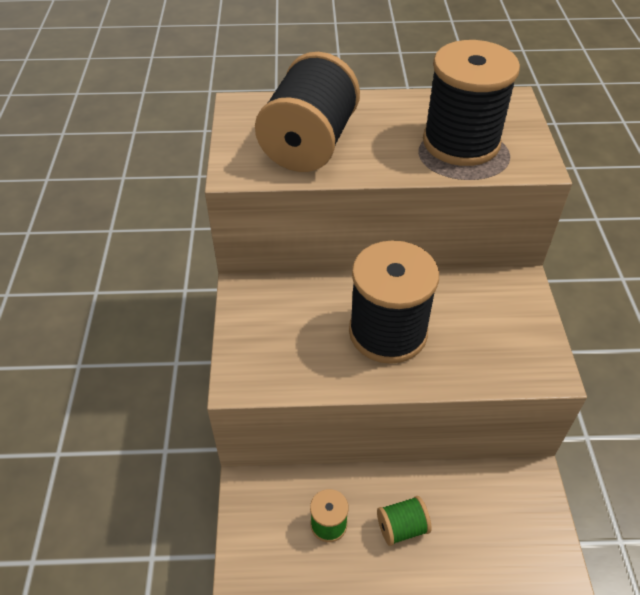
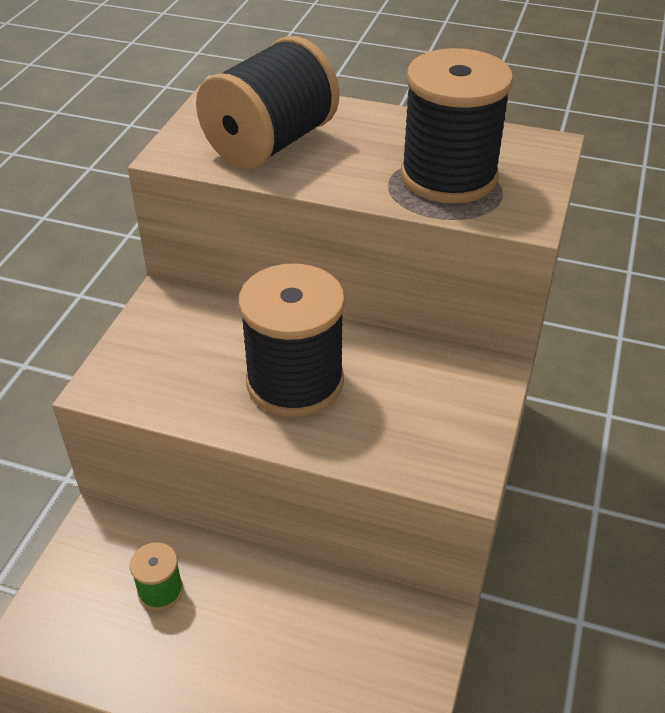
camera: 20 degrees right, 5 degrees down
(402, 527) = (241, 622): green spool -> none

